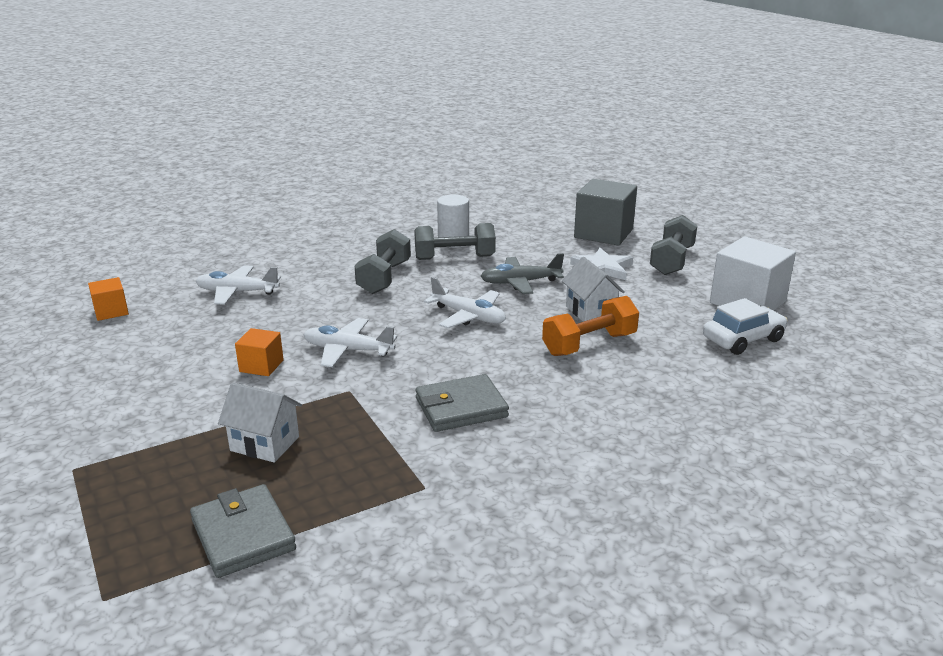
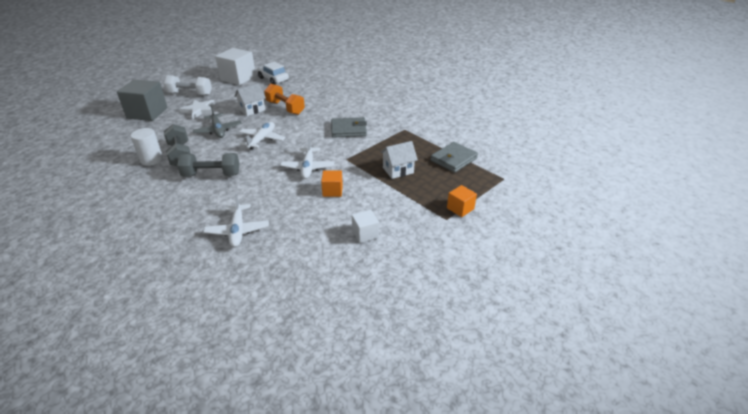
camera: 105 degrees left, 10 degrees up
(111, 311) = (277, 285): orange cube -> orange cube (460, 208)
(129, 381) = (365, 234): none -> white cube
(265, 444) = (398, 170): white house -> white house turned 60 degrees clockwise
(461, 407) = (348, 130): grey wallet -> grey wallet turned 60 degrees counterclockwise
(672, 261) = (190, 94): grey dumbbell -> white dumbbell

